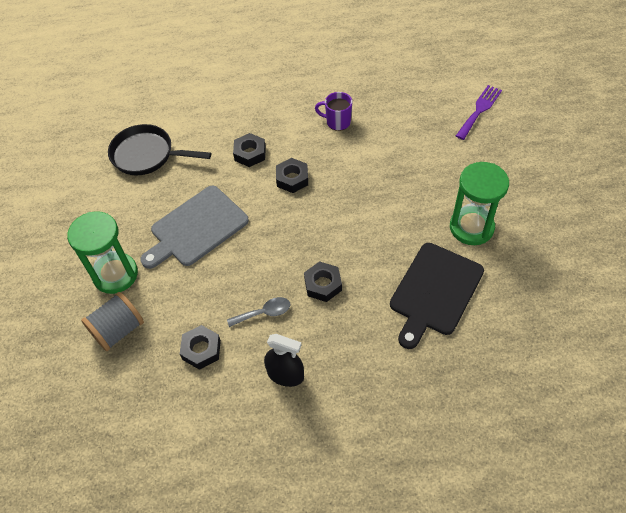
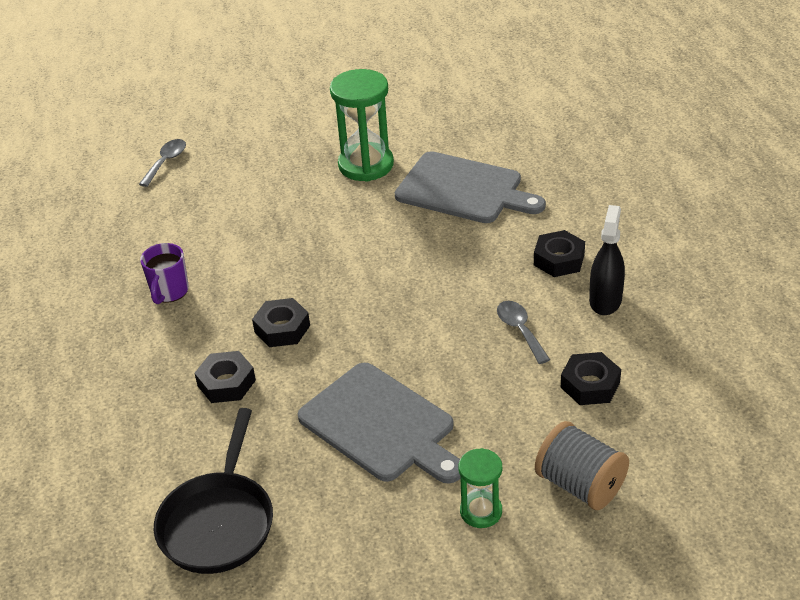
camera: 95 degrees left, 15 degrees down
(115, 274) = (481, 511): green hourglass -> green hourglass, size x0.56
(323, 284) = (467, 280): black nut -> black nut (559, 260)
(434, 292) = (463, 190): black cutting board -> grey cutting board
(479, 110) = (166, 162): purple fork -> grey spoon

